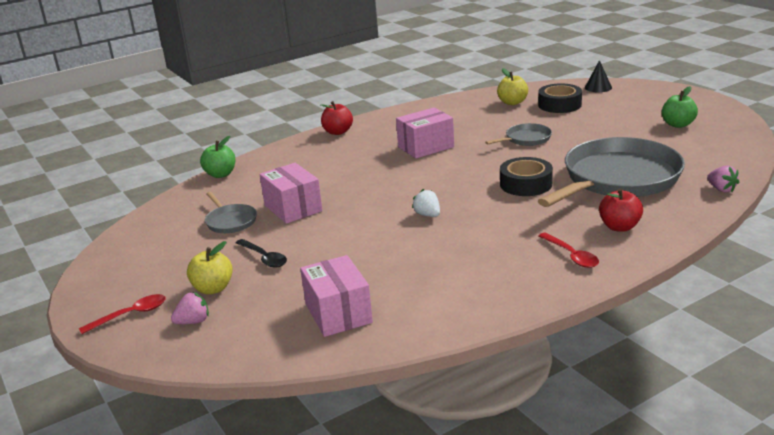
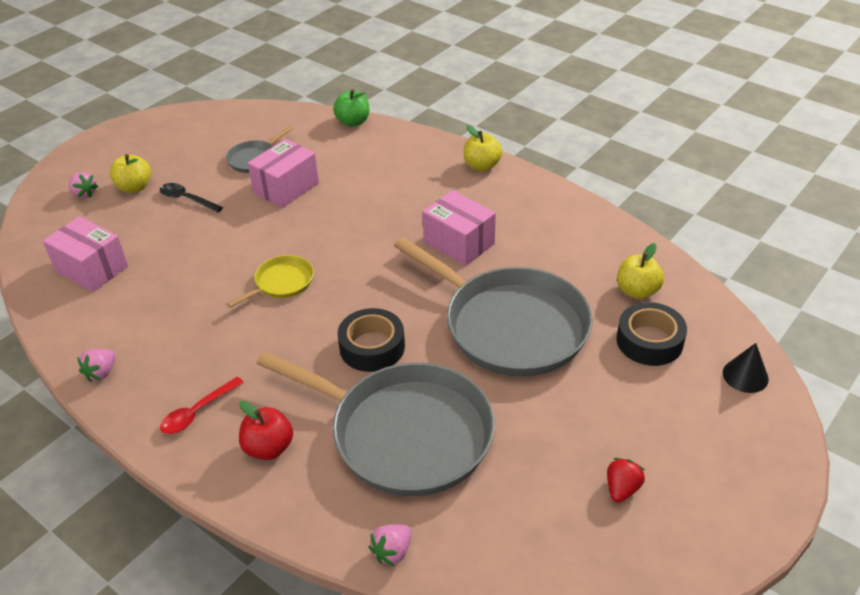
camera: 70 degrees right, 15 degrees up
(130, 315) = (96, 160): red spoon -> none
(264, 258) = (187, 199): black spoon -> black spoon turned 90 degrees clockwise
(338, 132) = (482, 166): red apple -> yellow apple
(338, 313) = (91, 269): pink box -> pink box turned 75 degrees clockwise
(427, 215) = (282, 282): white strawberry -> yellow pan
(503, 304) = (101, 373): none -> pink strawberry
(526, 139) = (510, 325): grey pan -> grey pan, size x2.27
(678, 124) = (622, 489): green apple -> red strawberry

